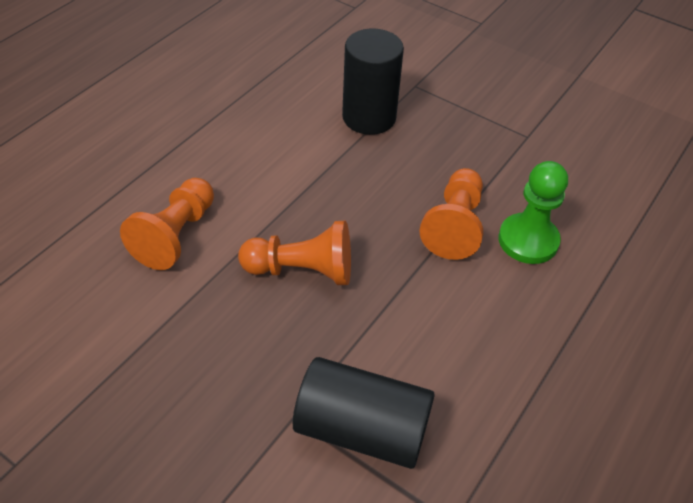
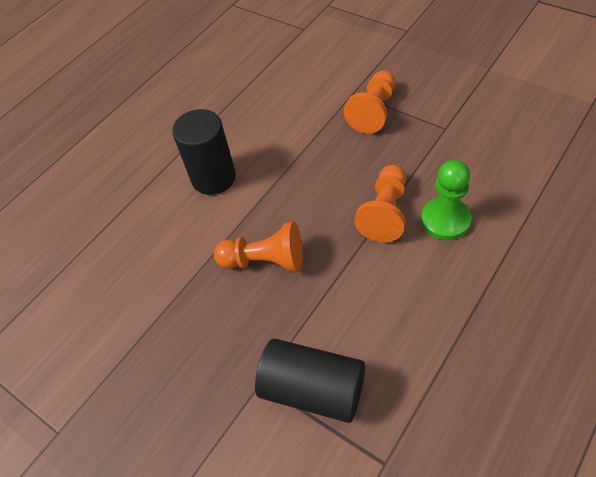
camera: 10 degrees right, 5 degrees up
(176, 235) = (168, 240): orange pawn -> orange pawn (373, 111)
(369, 117) = (316, 125): black cylinder -> black cylinder (213, 178)

